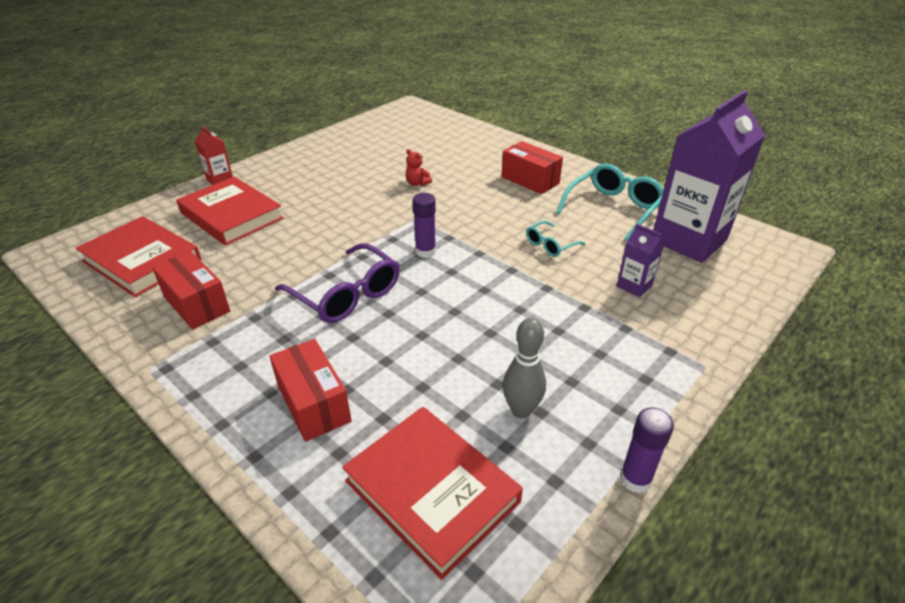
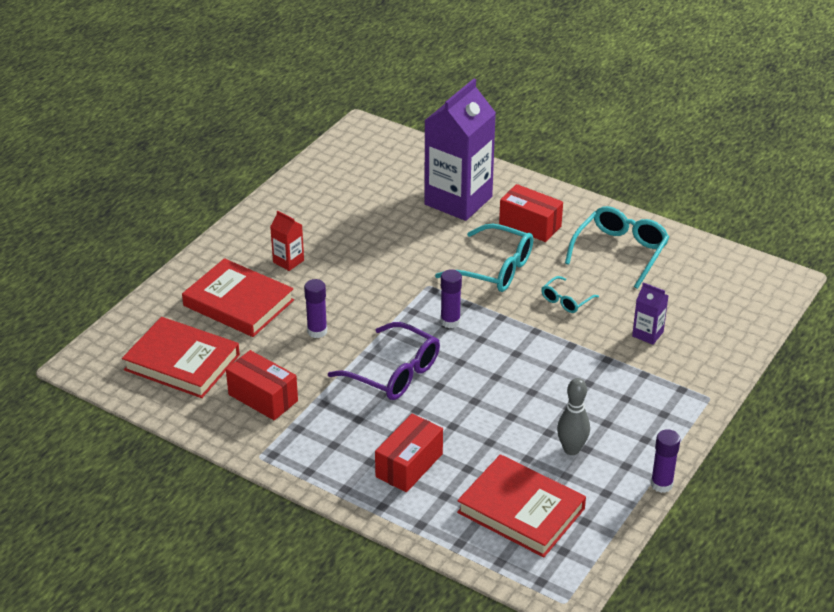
camera: 10 degrees left, 0 degrees up
(220, 179) = (198, 260): red carton -> red carton (288, 261)
(289, 247) = (317, 331): none -> purple glue stick
(313, 404) = (409, 465): red box -> red box turned 75 degrees clockwise
(417, 183) = (413, 242): red teddy bear -> none
(486, 211) = (495, 269): none -> turquoise glasses
(688, 240) = (694, 281): purple carton -> purple carton (458, 200)

